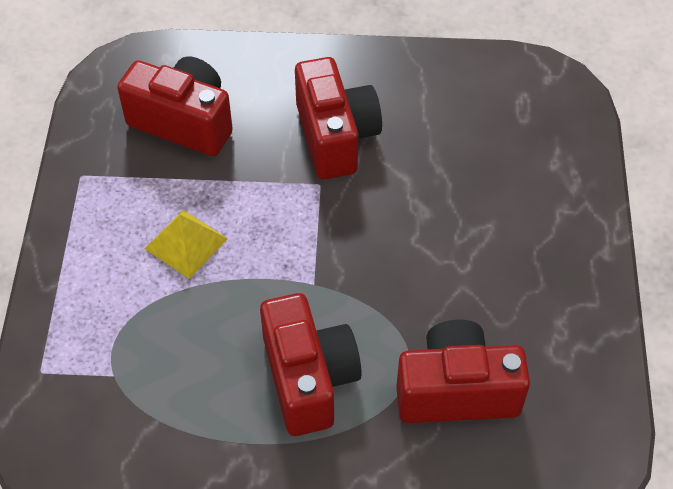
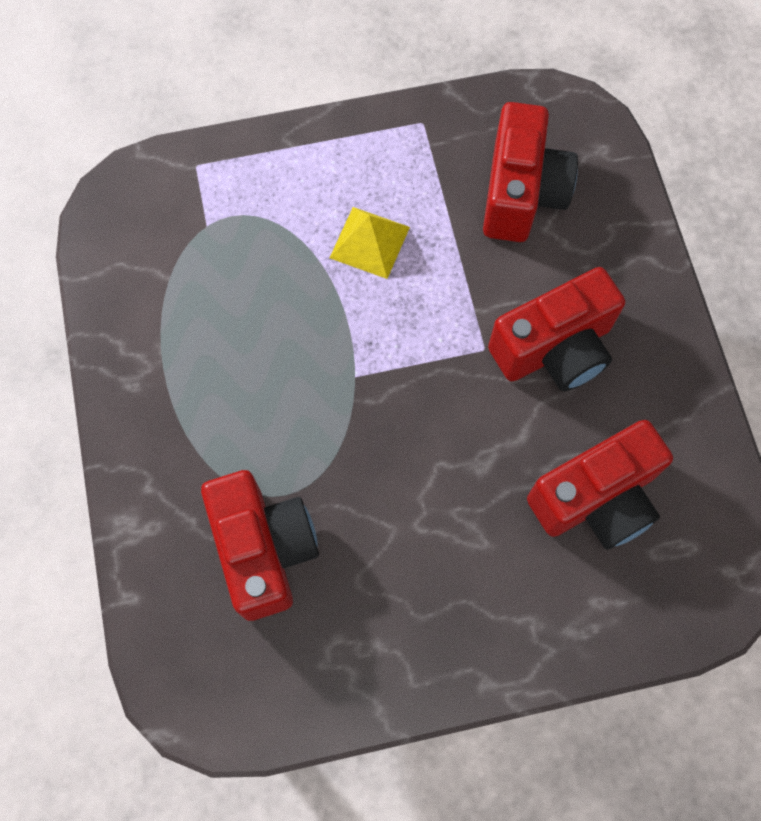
camera: 75 degrees right, 15 degrees up
(308, 378) = (244, 400): red camera -> red camera (596, 498)

